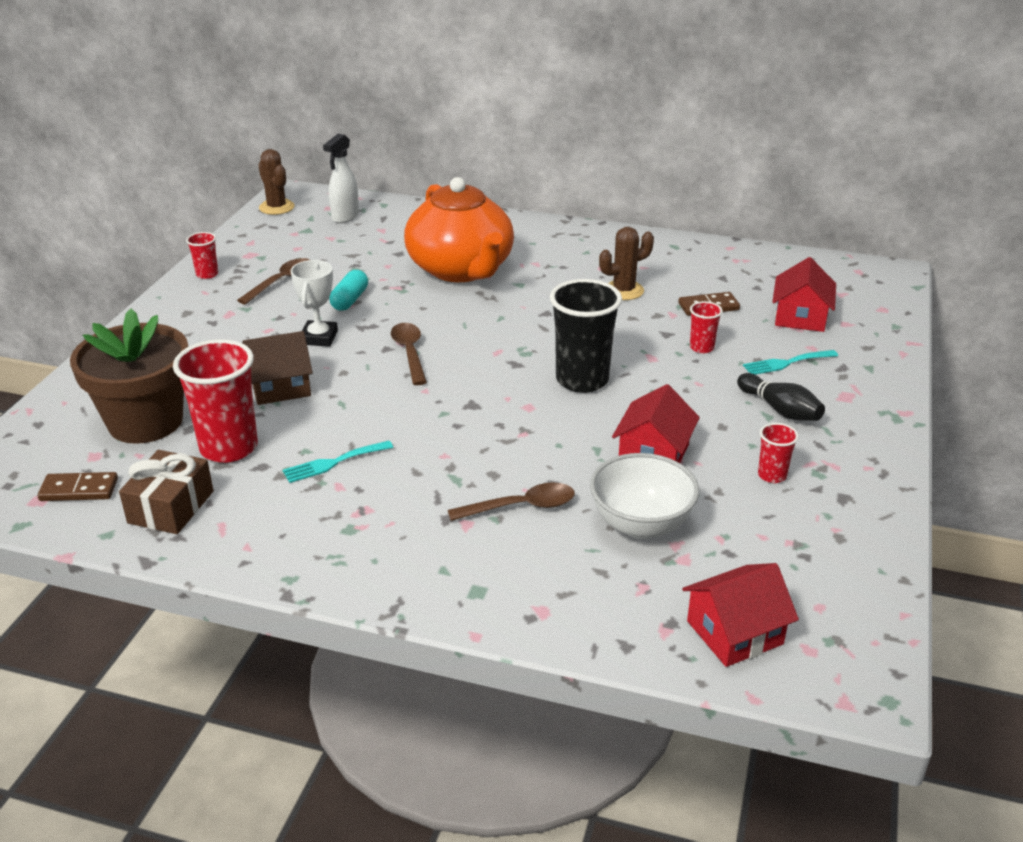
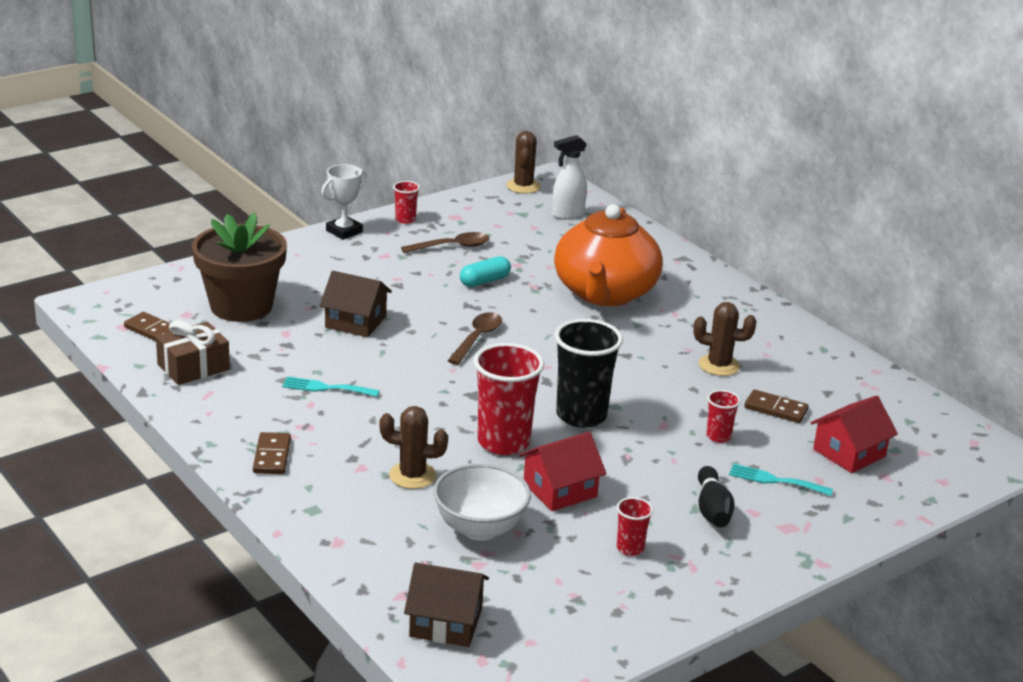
camera: 35 degrees right, 5 degrees down
(229, 448) = (272, 347): red cup -> red cup (503, 442)
(319, 338) = (426, 299): white trophy -> white trophy (344, 231)
(368, 558) = (272, 456): none -> brown domino
(521, 507) = (412, 476): brown spoon -> brown cactus
(734, 632) = (445, 622): red house -> brown house

